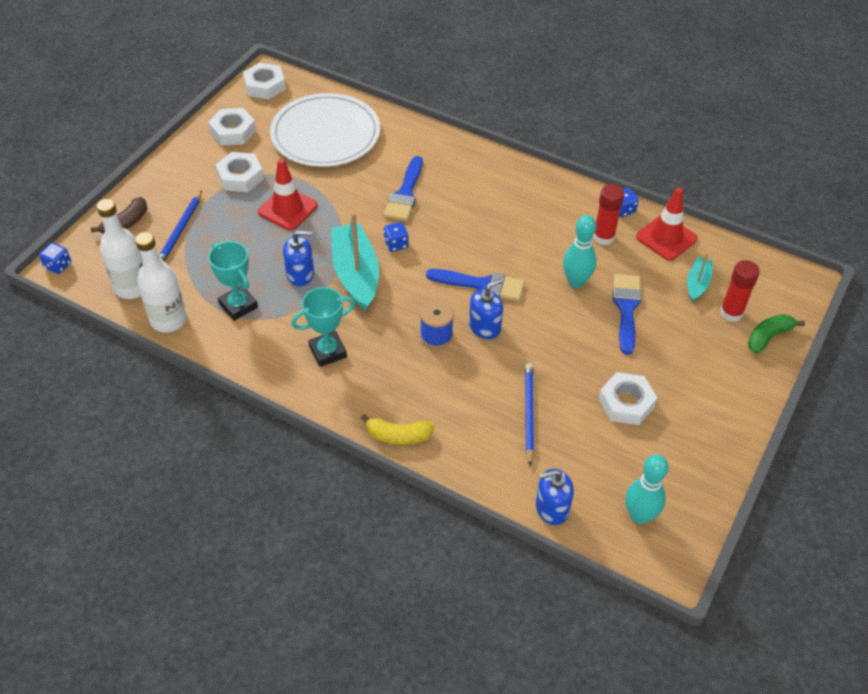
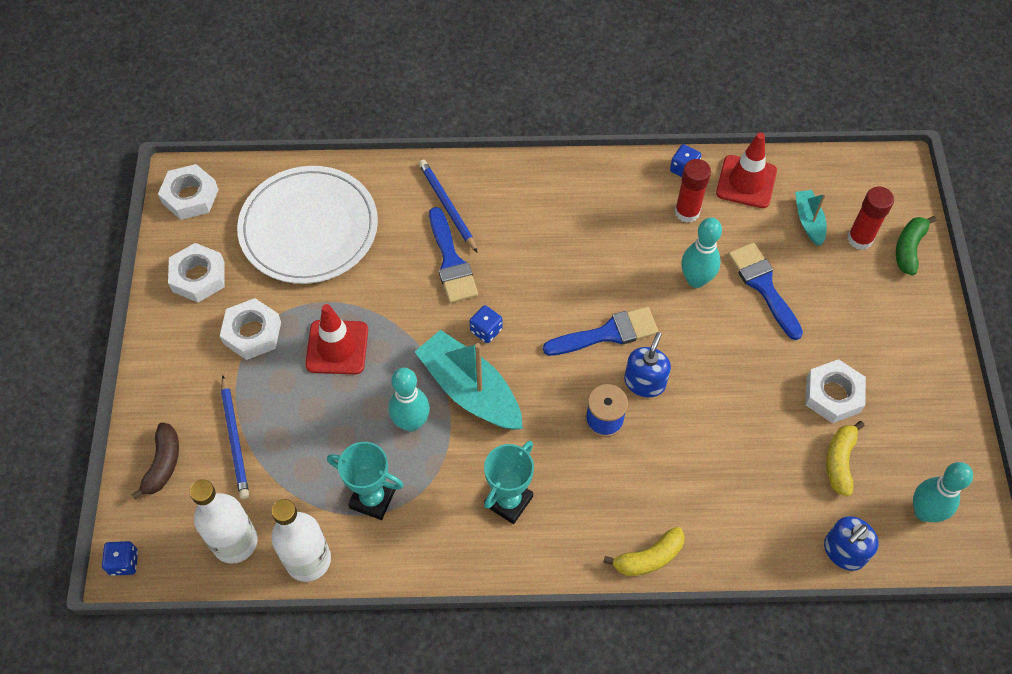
camera: 30 degrees left, 10 degrees up
(300, 274) = (411, 422): blue soap dispenser -> turquoise bowling pin
(528, 413) = (753, 459): blue pencil -> blue pencil (447, 206)
(596, 448) = (839, 461): none -> yellow banana

